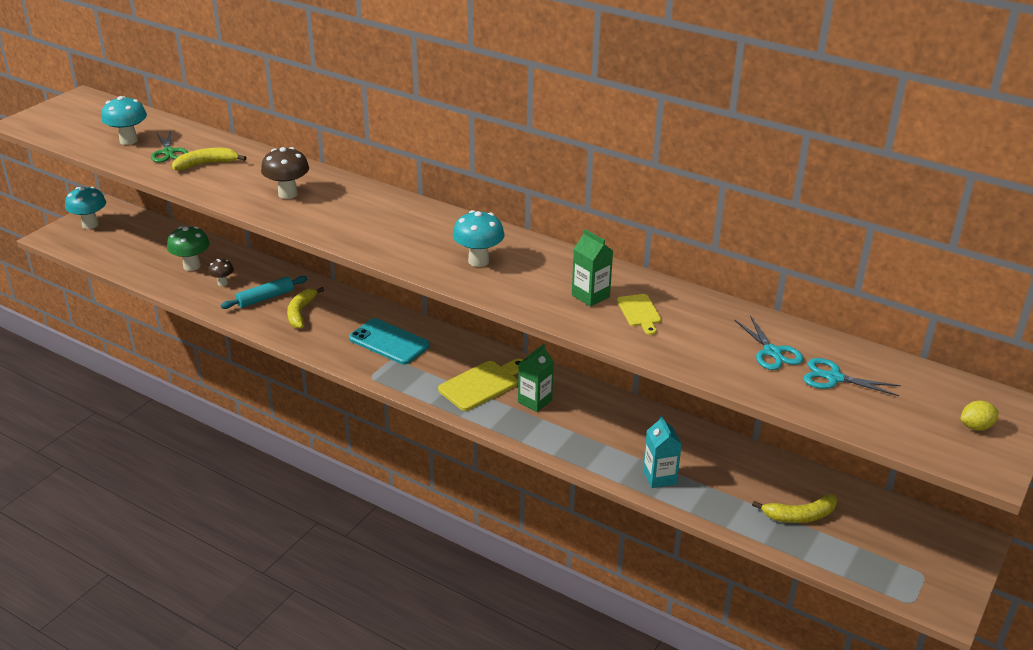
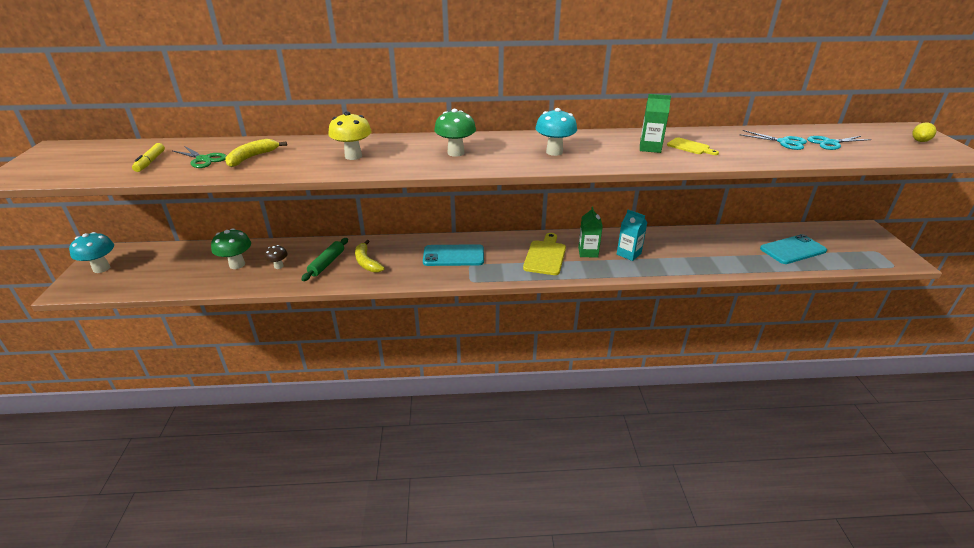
camera: 35 degrees left, 0 degrees up
(128, 140) = (150, 162): turquoise mushroom -> yellow marker
(265, 298) = (327, 263): turquoise rolling pin -> green rolling pin
(288, 194) = (353, 156): brown mushroom -> yellow mushroom
(382, 225) = (456, 153): none -> green mushroom
(659, 477) = (708, 262): turquoise carton -> turquoise carton (628, 254)
(800, 516) = (792, 250): yellow banana -> turquoise phone

